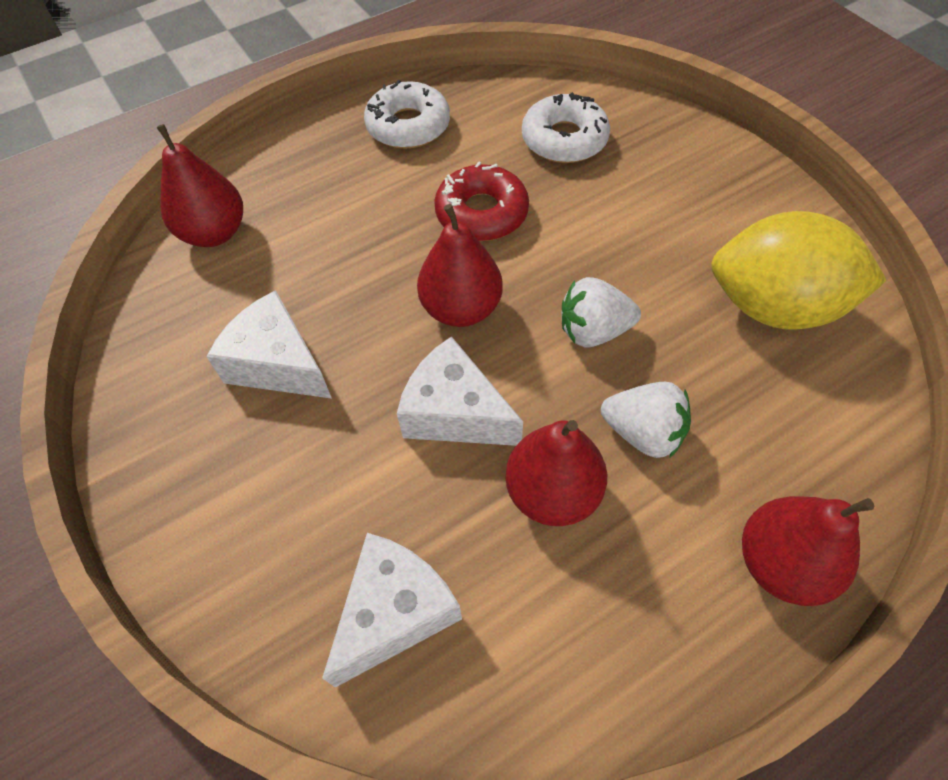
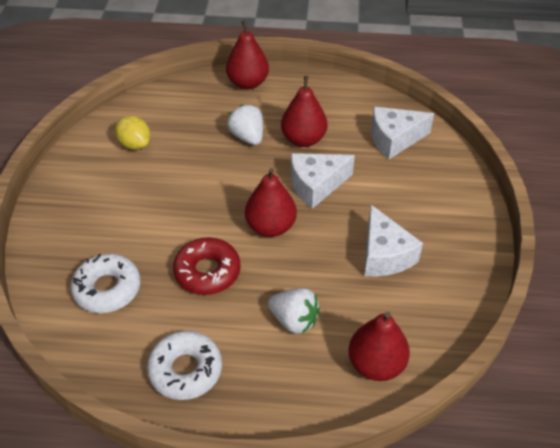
camera: 145 degrees left, 10 degrees down
(455, 413) = (316, 185): white cheese -> white cheese turned 90 degrees clockwise
(593, 331) = (221, 181): white strawberry -> white strawberry (294, 320)
(775, 307) = (135, 144): yellow lemon -> yellow lemon, size x0.53

